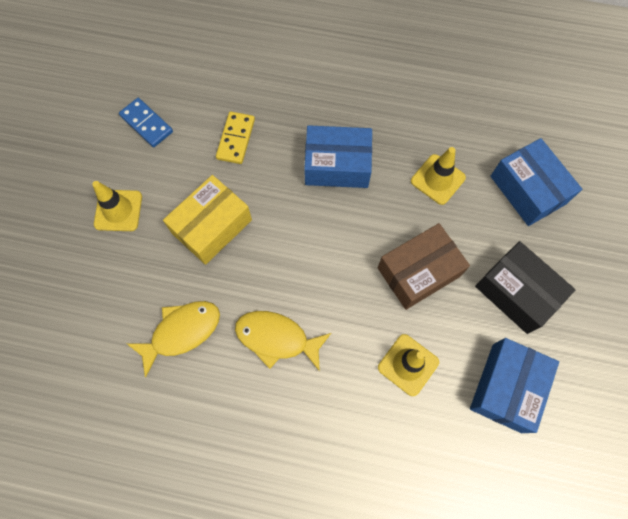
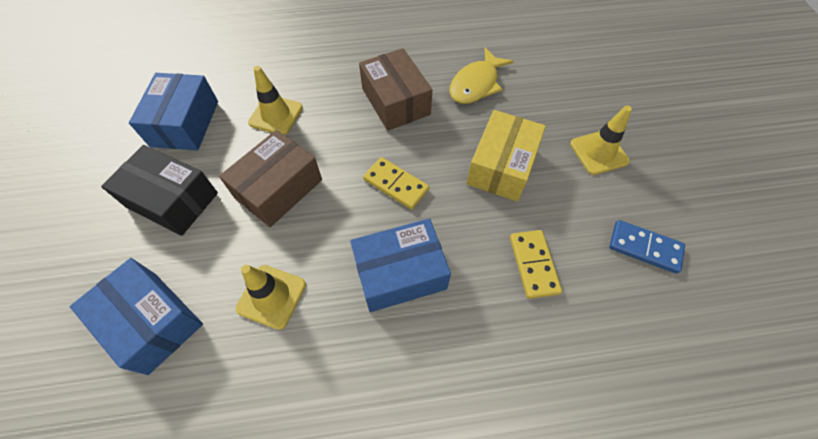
camera: 160 degrees right, 10 degrees down
(277, 338) = (395, 101): yellow fish -> brown box
(312, 240) = (396, 184): none -> yellow domino

